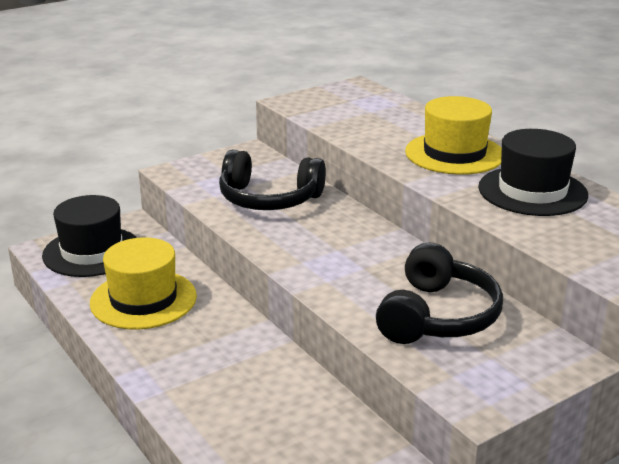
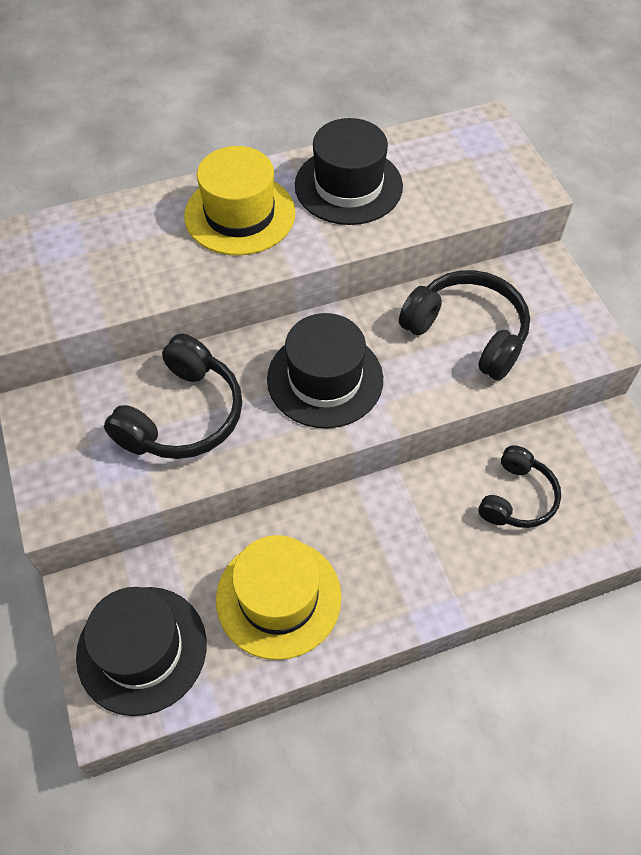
camera: 75 degrees left, 30 degrees up
(285, 419) = (517, 498): none -> black headphones
(336, 250) = (325, 379): none -> black hat

